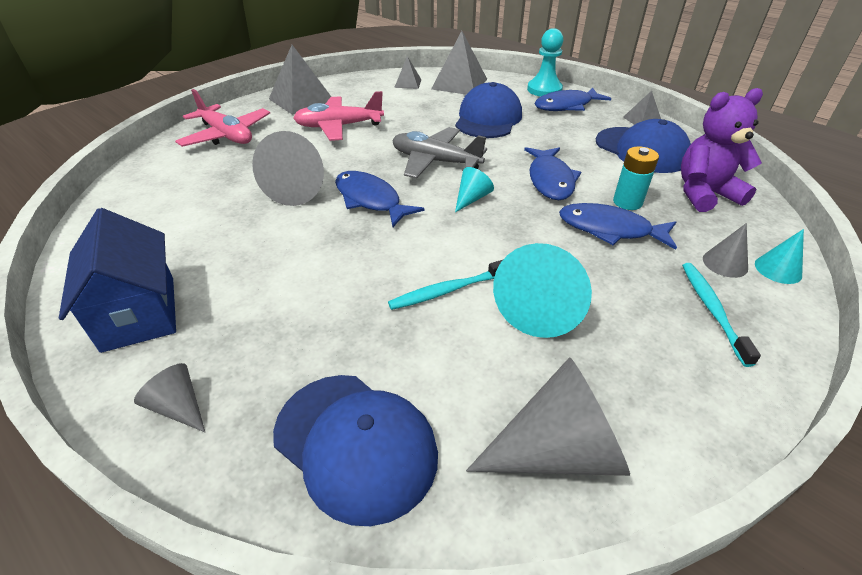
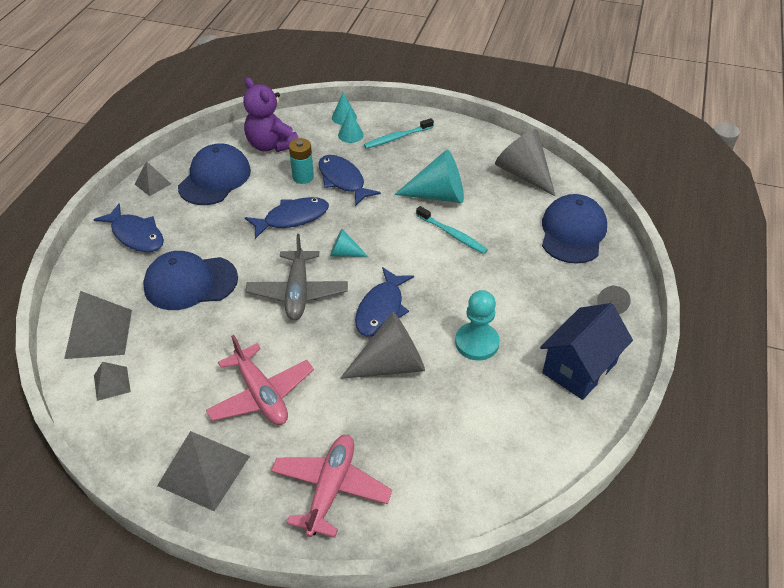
camera: 115 degrees left, 5 degrees up
(544, 90) = (96, 259): turquoise pawn -> turquoise pawn (477, 343)
(610, 229) = (343, 180): blue fish -> blue fish turned 150 degrees clockwise
(725, 263) = (350, 135): grey cone -> turquoise cone

